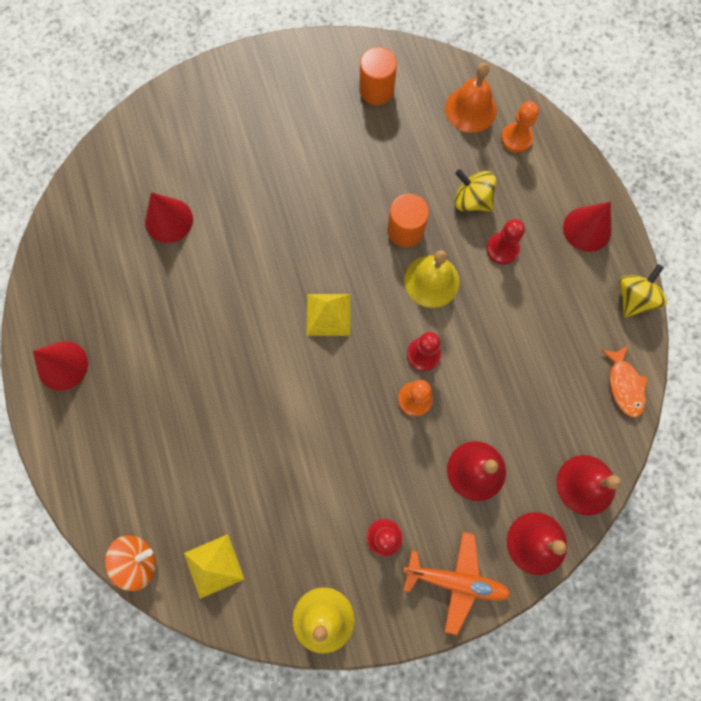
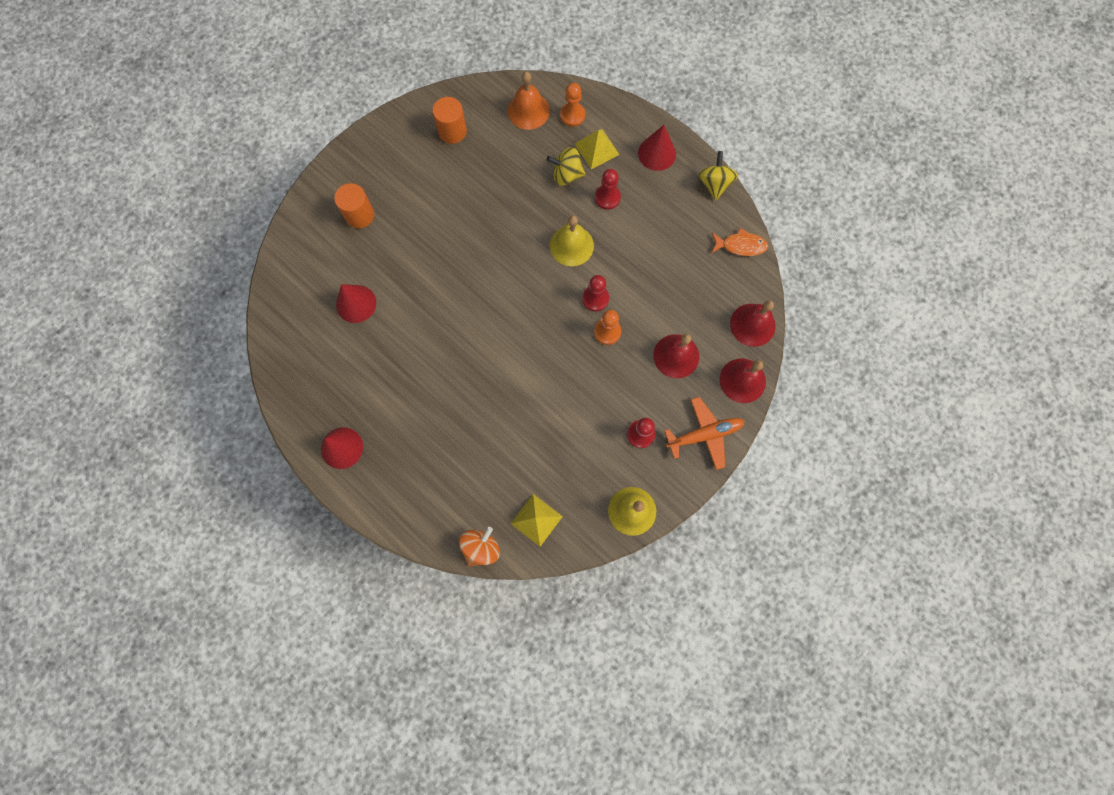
camera: 30 degrees left, 0 degrees up
(328, 314) = (513, 307): yellow pyramid -> yellow pyramid (596, 149)
(405, 230) = (532, 220): orange cylinder -> orange cylinder (359, 215)
(624, 385) = (740, 245): orange fish -> orange fish turned 45 degrees counterclockwise

